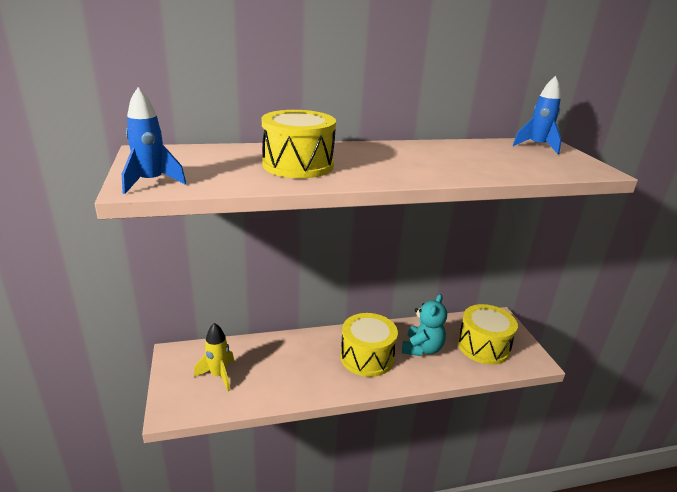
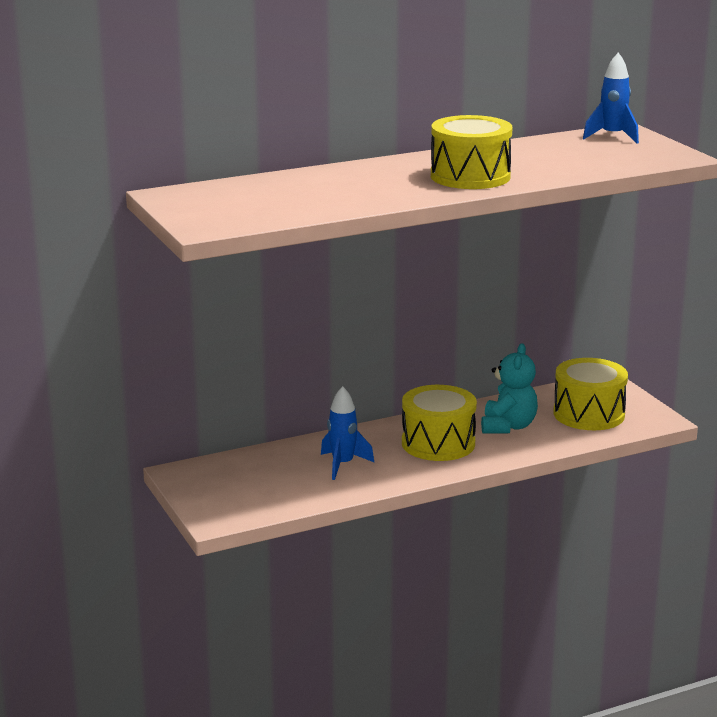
camera: 10 degrees left, 5 degrees down
(151, 182) = (214, 222): blue rocket -> blue rocket (343, 465)
(218, 375) = (254, 484): yellow rocket -> none
(298, 165) = (348, 189): yellow drum -> yellow drum (470, 176)

